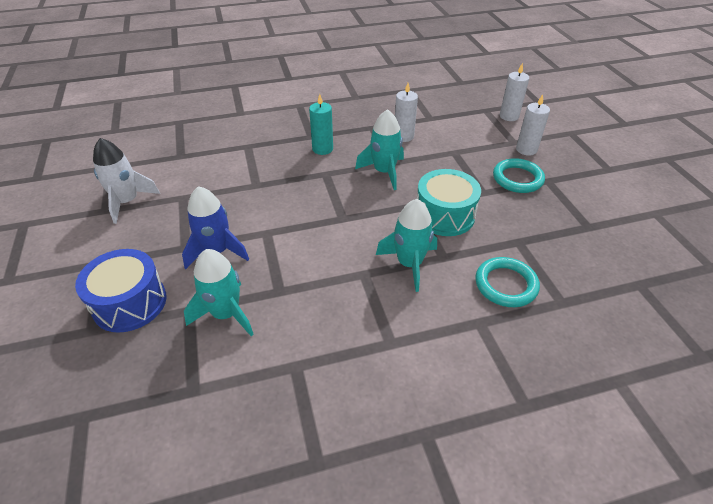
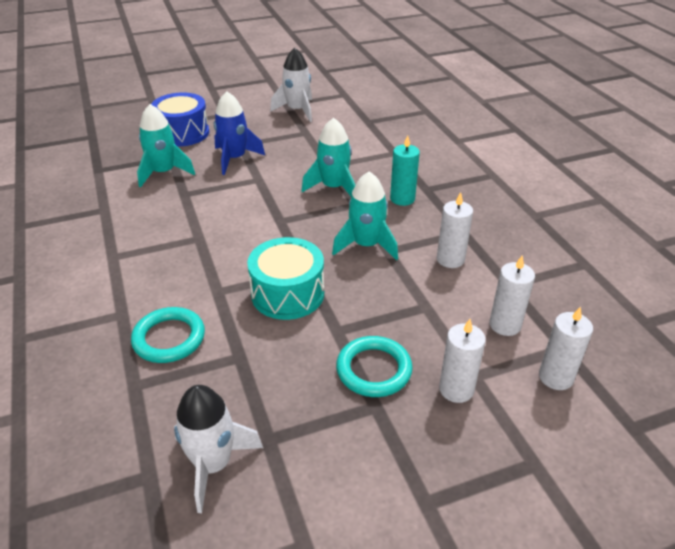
camera: 85 degrees right, 5 degrees down
(409, 264) = (209, 267): turquoise rocket -> turquoise rocket (333, 188)
(468, 125) = (505, 325): none -> white candle
(617, 252) = (213, 464): none -> white rocket

